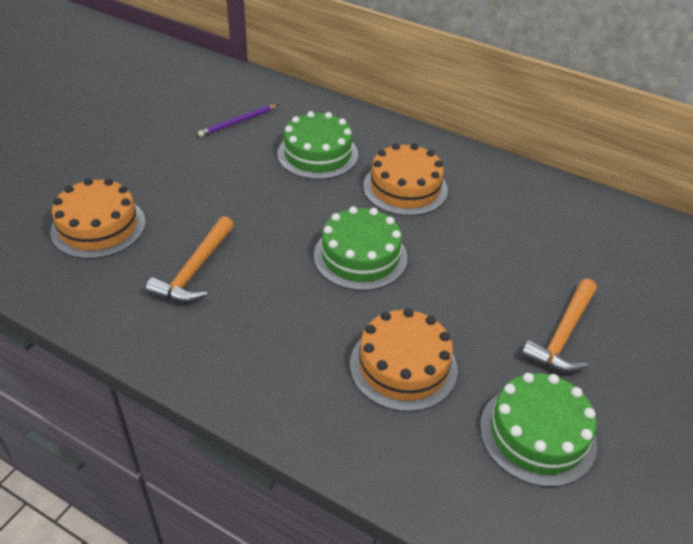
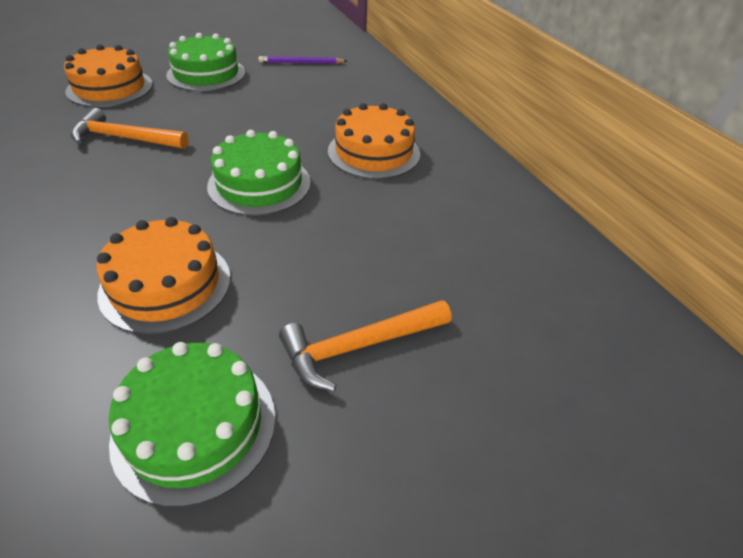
camera: 35 degrees right, 0 degrees up
(194, 270) = (124, 138): orange hammer -> orange hammer turned 45 degrees clockwise
(317, 154) = (332, 102): green cake -> green cake (206, 74)

